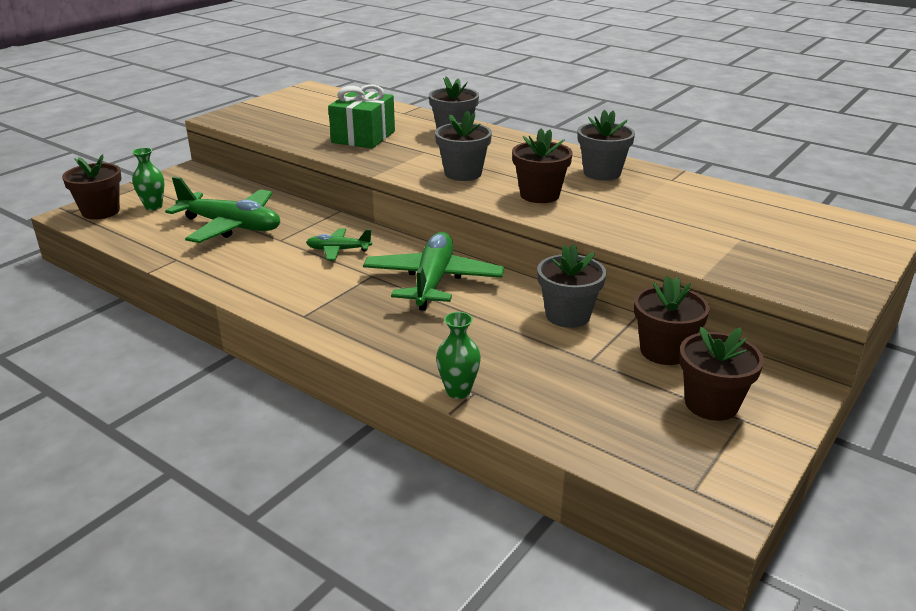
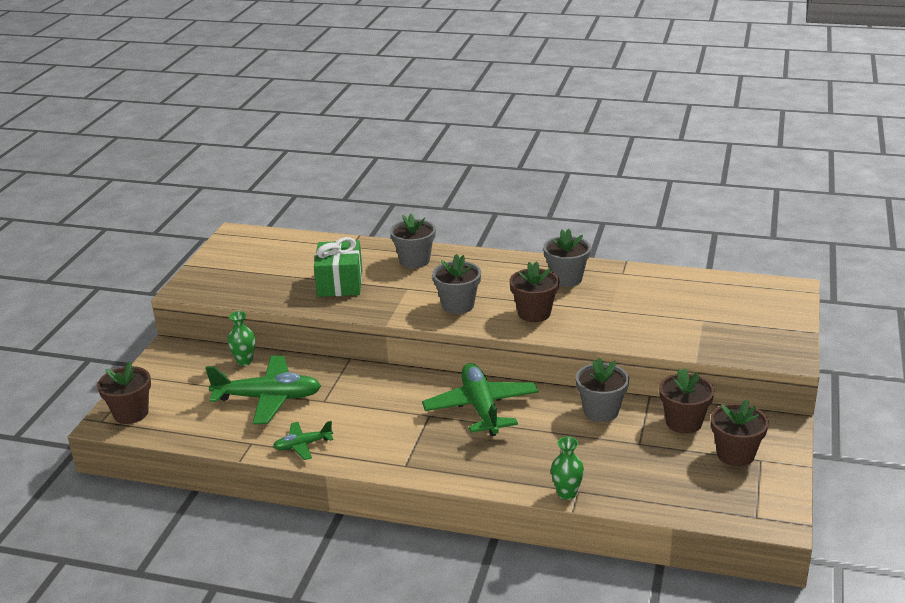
camera: 20 degrees left, 0 degrees up
(153, 206) = (176, 396): green vase -> green vase (244, 361)
(338, 250) = (382, 398): green plane -> green plane (303, 445)

